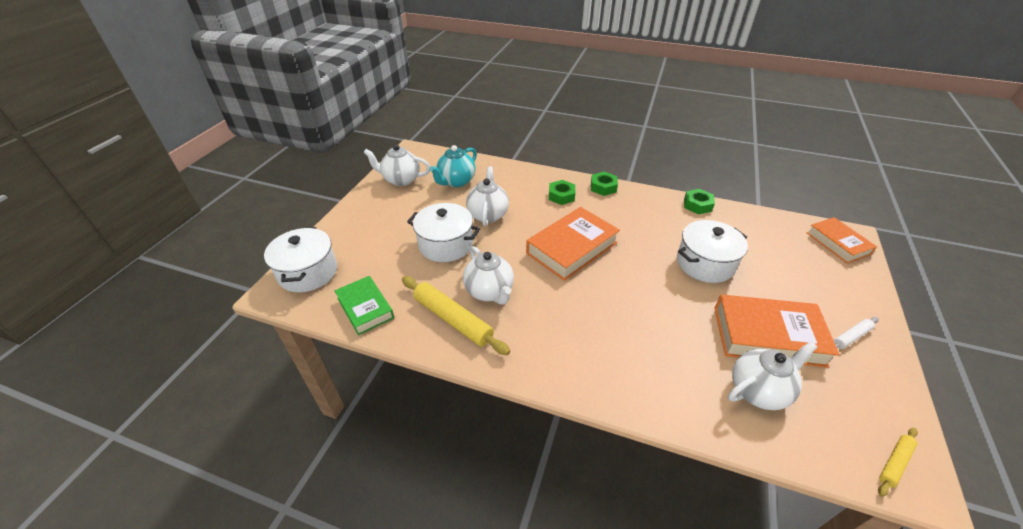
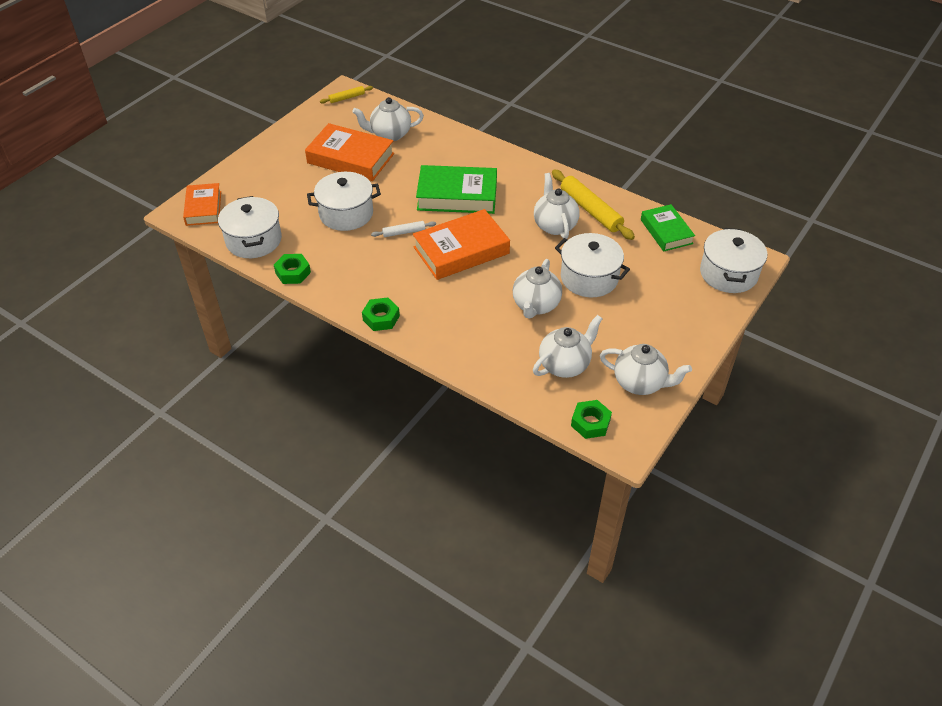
camera: 165 degrees left, 5 degrees up
(456, 181) = (565, 365): turquoise teapot -> white teapot
(561, 196) = (439, 315): green nut -> green nut (590, 423)
(610, 308) = (457, 195): none -> green book
(757, 223) = (254, 240): none -> white pot
(851, 337) = (291, 147): white rolling pin -> white rolling pin (404, 232)

